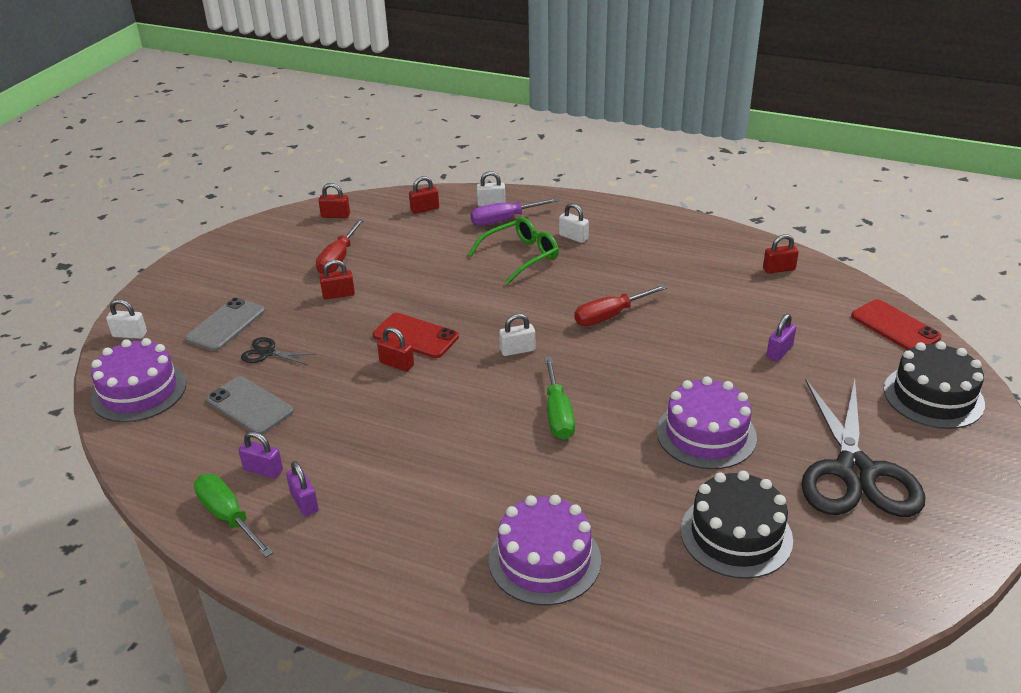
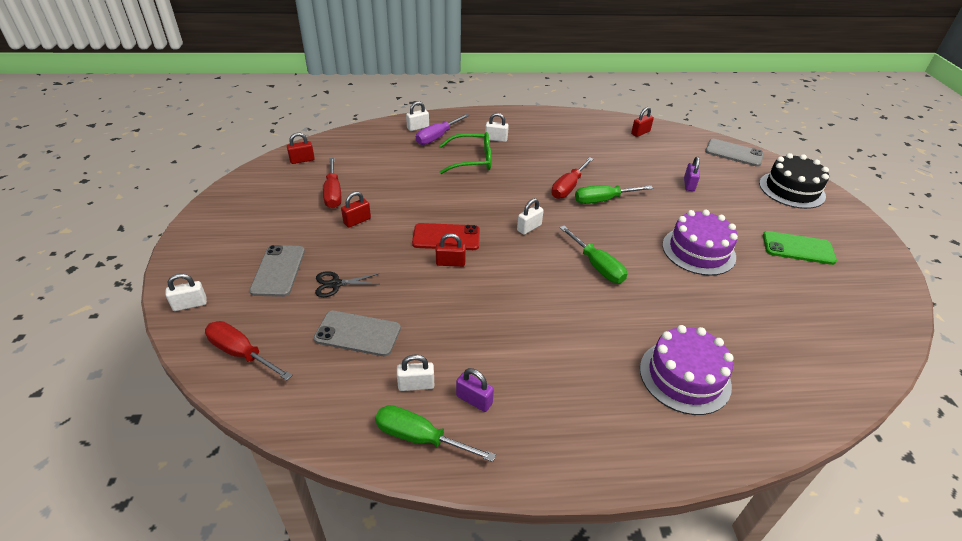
camera: 30 degrees left, 5 degrees up
(139, 391) = (241, 353): purple cake -> red screwdriver
(263, 470) = (416, 385): purple padlock -> white padlock
(424, 209) = (371, 141): red padlock -> none
(521, 256) = (472, 160): green glasses -> green glasses turned 60 degrees clockwise
(640, 342) = (603, 200): none -> green screwdriver
(736, 535) = (777, 313): black cake -> none
(855, 471) = (798, 248): black scissors -> green phone
(895, 327) = (734, 153): red phone -> grey phone

